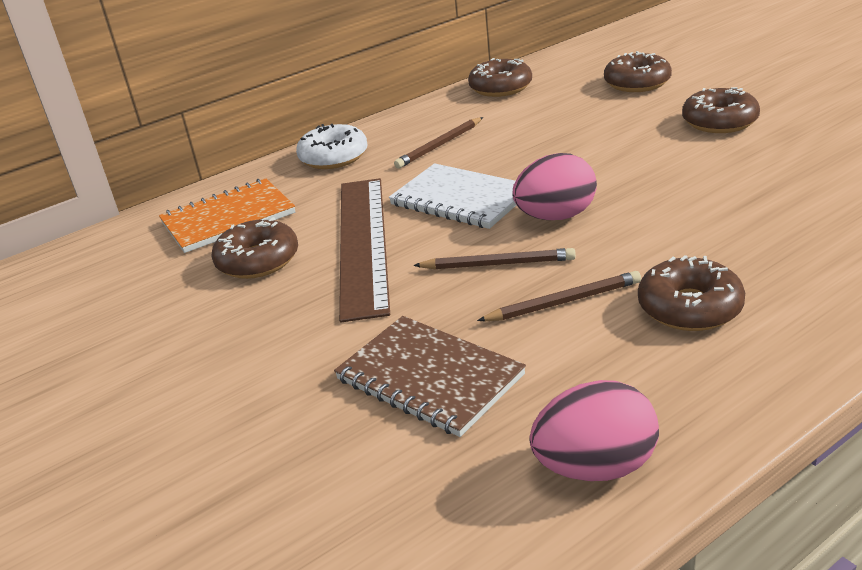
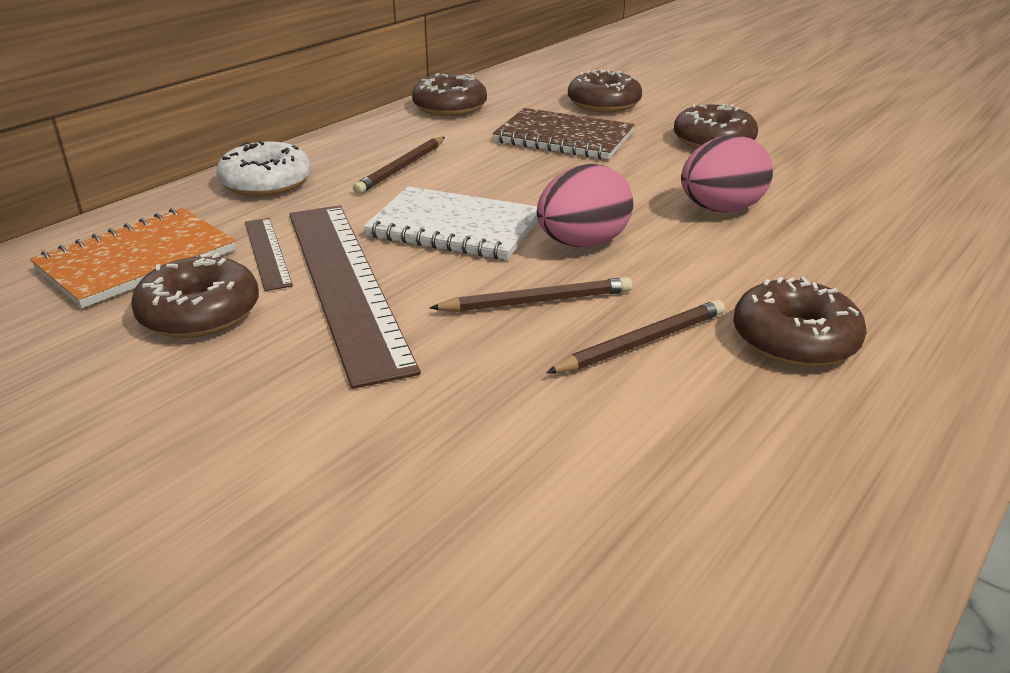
camera: 20 degrees left, 0 degrees up
(316, 215) = (267, 252): none -> brown ruler
(429, 378) = (510, 455): brown notebook -> brown notebook (563, 138)
(595, 467) = (793, 556): pink egg -> pink egg (720, 209)

